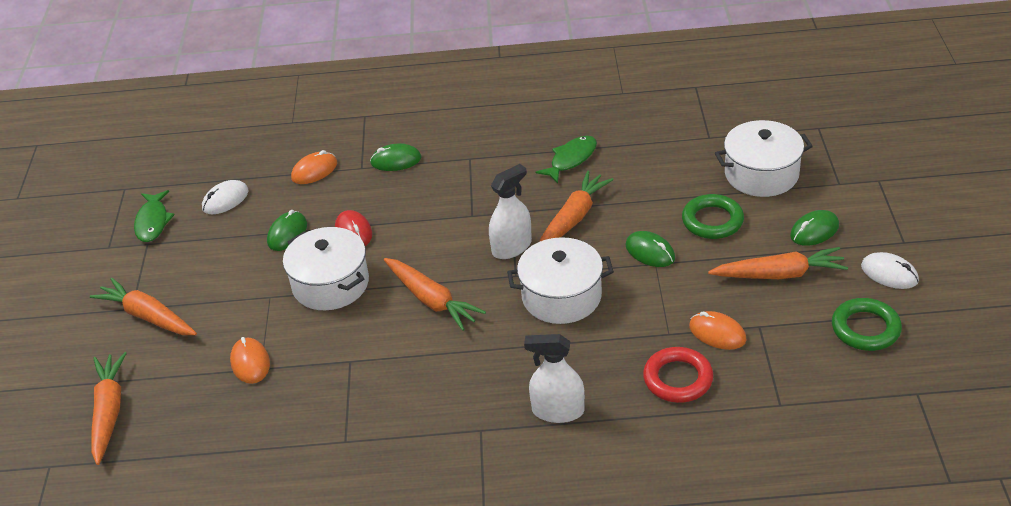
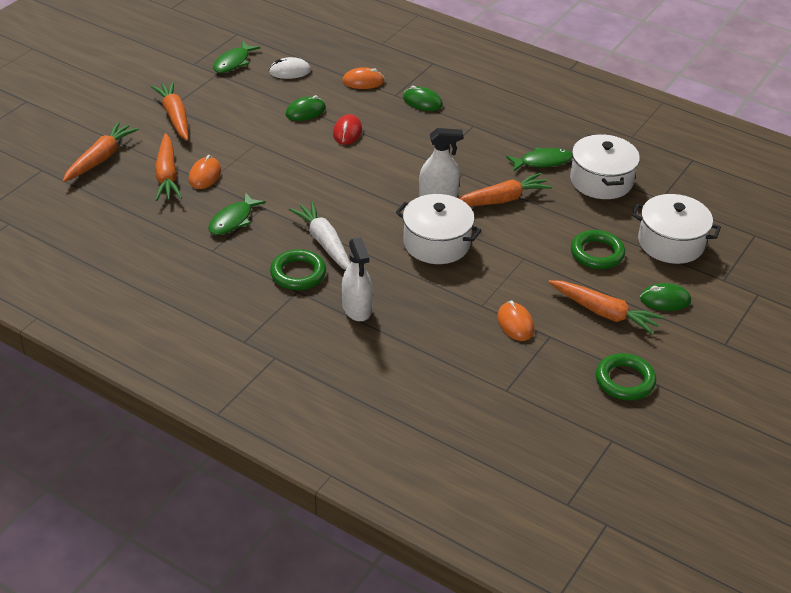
camera: 30 degrees right, 0 degrees up
(330, 284) = (299, 156): white pot -> white pot (601, 181)
(333, 394) = (233, 220): none -> green fish
(432, 300) = (351, 199): orange carrot -> orange carrot (167, 175)
(453, 361) = (324, 243): none -> white carrot
(461, 411) = (298, 274): none -> green ring
(558, 411) = (356, 308): white spray bottle -> white spray bottle turned 150 degrees counterclockwise
(650, 252) = (528, 249): green mouse -> none
(678, 379) = (455, 335): red ring -> none
(889, 273) = (687, 357): white mouse -> none

